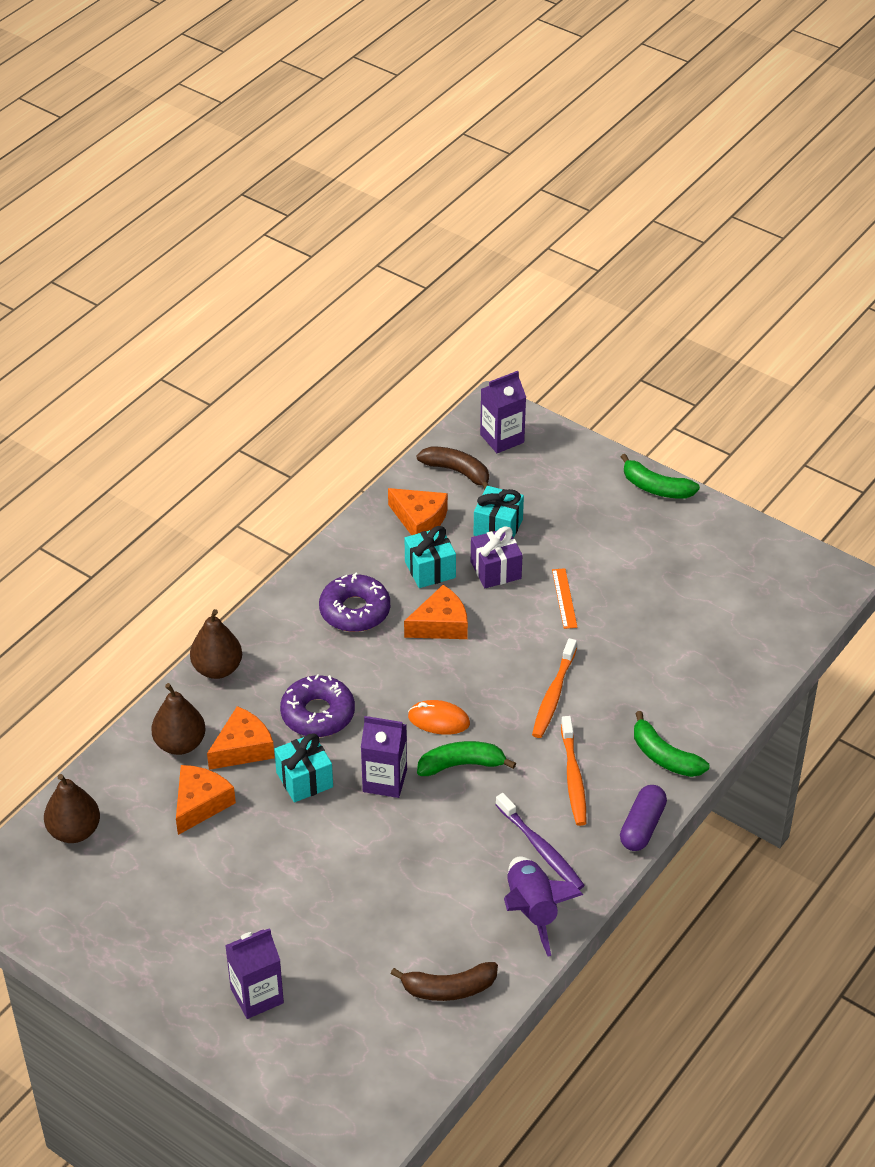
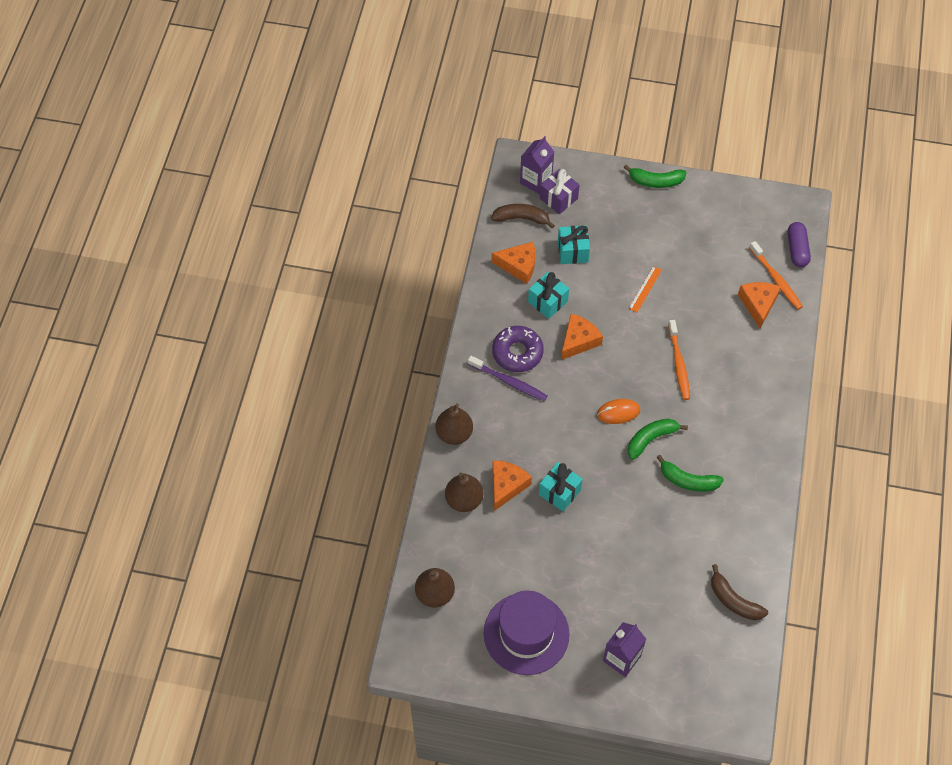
camera: 25 degrees left, 15 degrees up
(155, 919) = (526, 633): none -> purple hat
(200, 804) = (504, 538): orange cheese -> orange cheese (758, 304)
(318, 714) = (539, 440): purple donut -> none
(385, 780) = (610, 471): purple carton -> none
(448, 989) = (733, 600): brown banana -> brown banana turned 75 degrees clockwise
(496, 570) = (590, 285): purple gift -> purple gift (558, 198)
(532, 910) = (752, 524): purple rocket -> none
(540, 848) = (732, 478): purple toothbrush -> purple toothbrush (509, 382)
(564, 598) = (645, 289): orange ruler -> orange ruler turned 60 degrees clockwise
(573, 777) = (724, 419): orange toothbrush -> orange toothbrush (776, 279)
(642, 826) = (784, 436): purple capsule -> purple capsule (797, 249)
(664, 756) = (770, 380): green banana -> green banana (688, 480)

